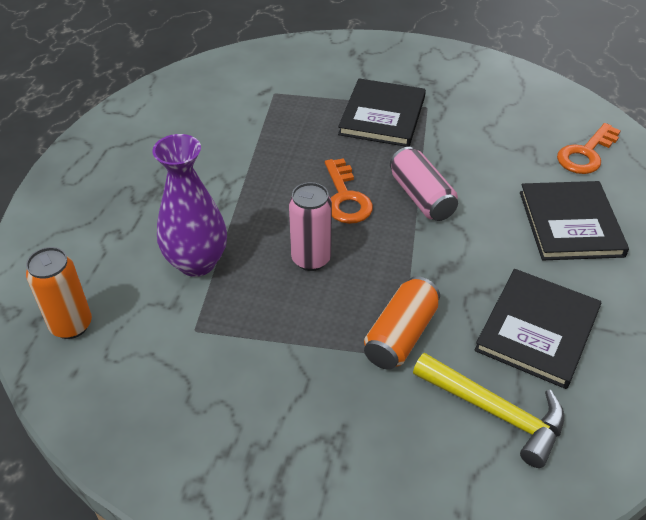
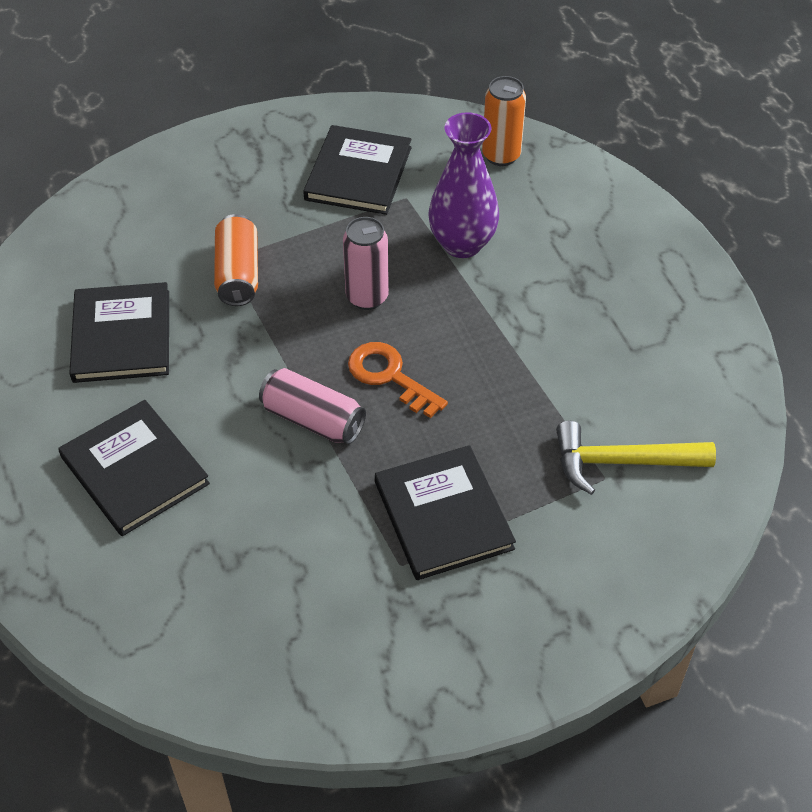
camera: 145 degrees right, 5 degrees up
(209, 381) = (358, 173): none -> black book
(495, 412) = (128, 255): yellow hammer -> yellow hammer (622, 462)
(585, 154) = (154, 592): orange key -> none

